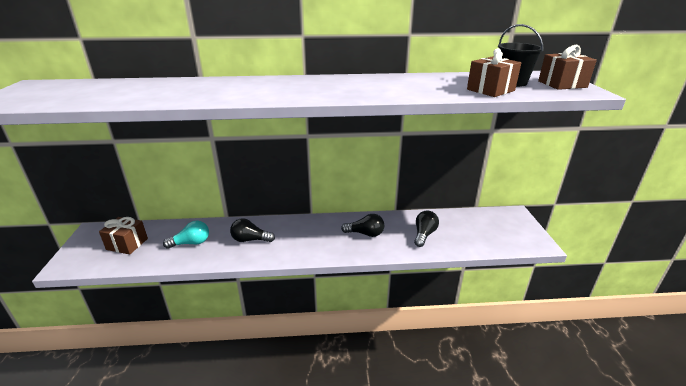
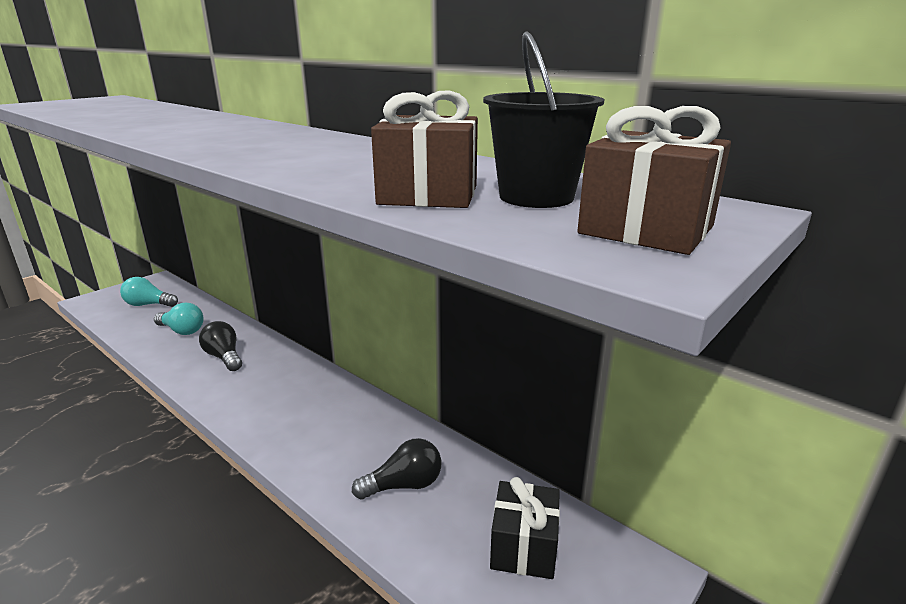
camera: 45 degrees right, 5 degrees down
(127, 244) = (148, 305): brown gift -> turquoise light bulb
(365, 233) = (336, 428): black light bulb -> none
(482, 227) = (524, 547): none -> black gift

